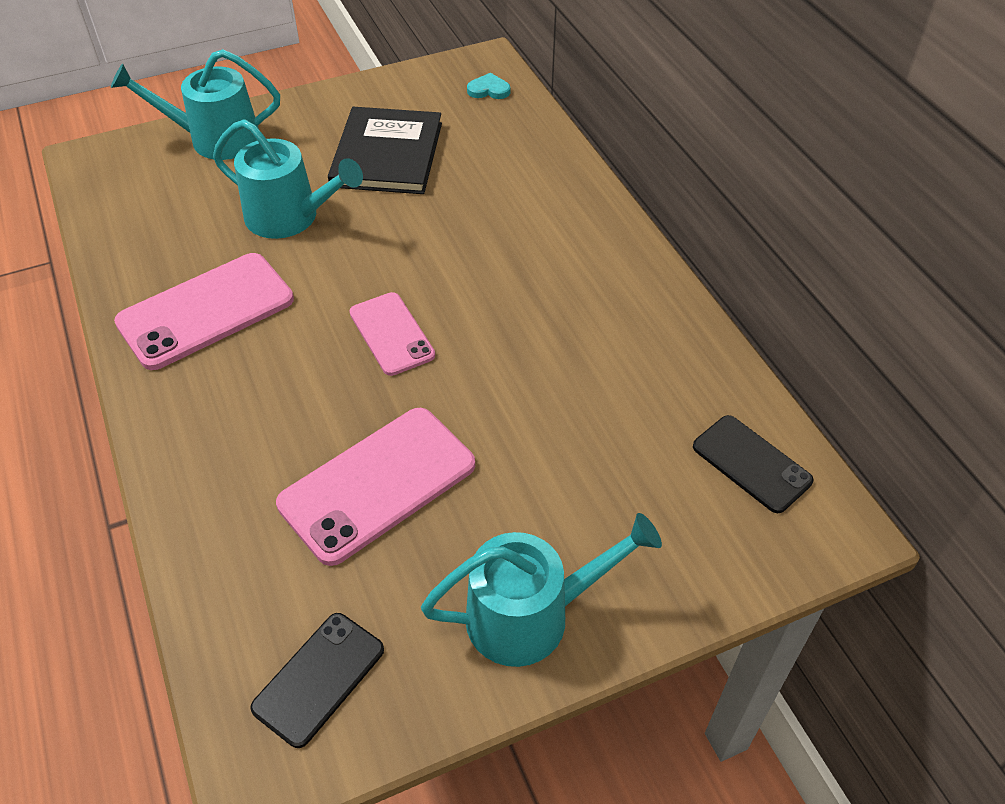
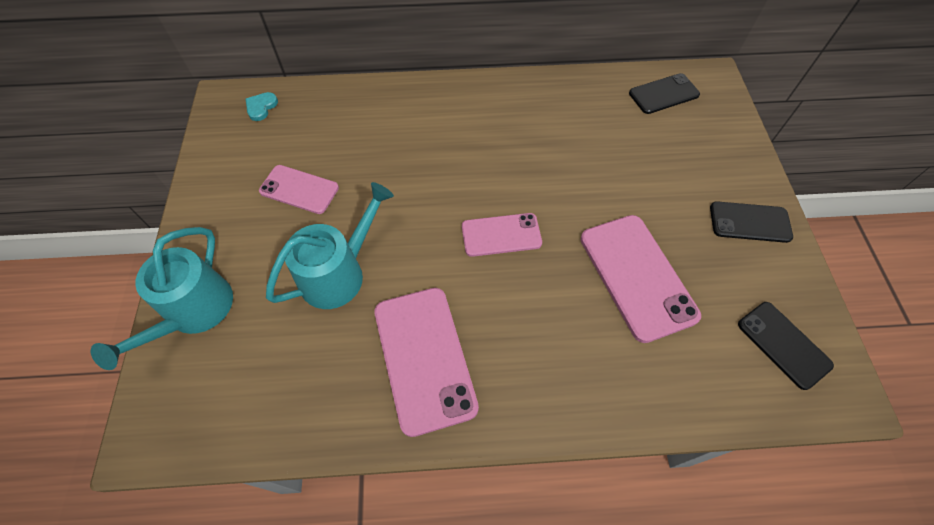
camera: 70 degrees left, 10 degrees up
(387, 154) = (299, 189): black book -> pink phone
(530, 615) = (750, 222): turquoise watering can -> black phone

